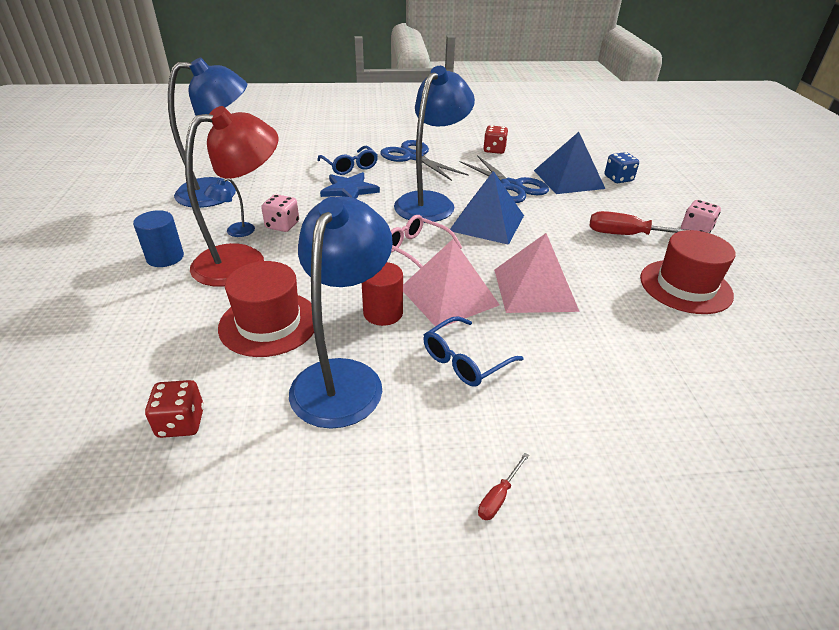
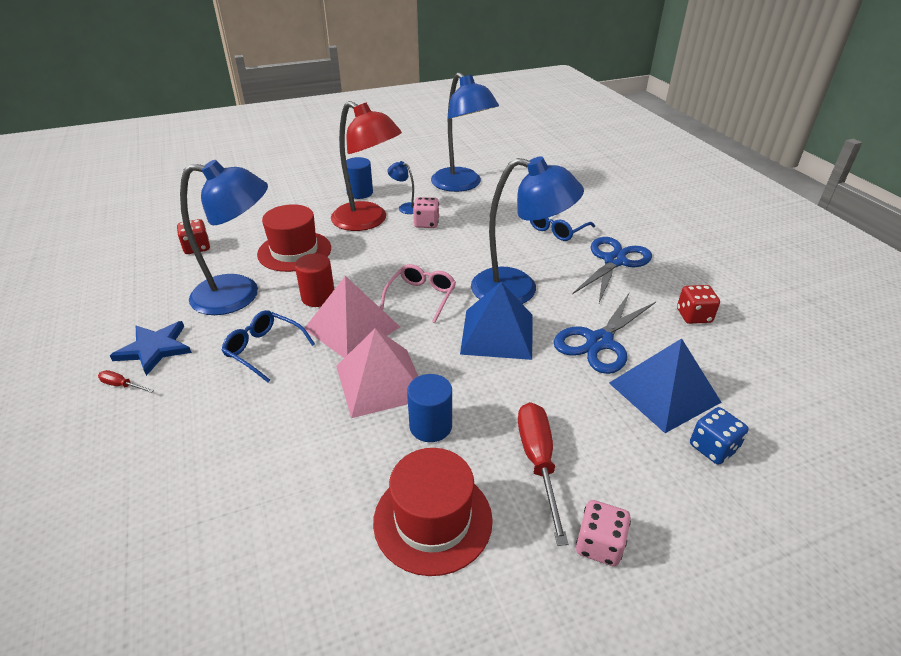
camera: 75 degrees right, 0 degrees up
(349, 190) = (509, 239): blue star -> blue star (154, 349)
(592, 272) = (430, 426): none -> blue cylinder

